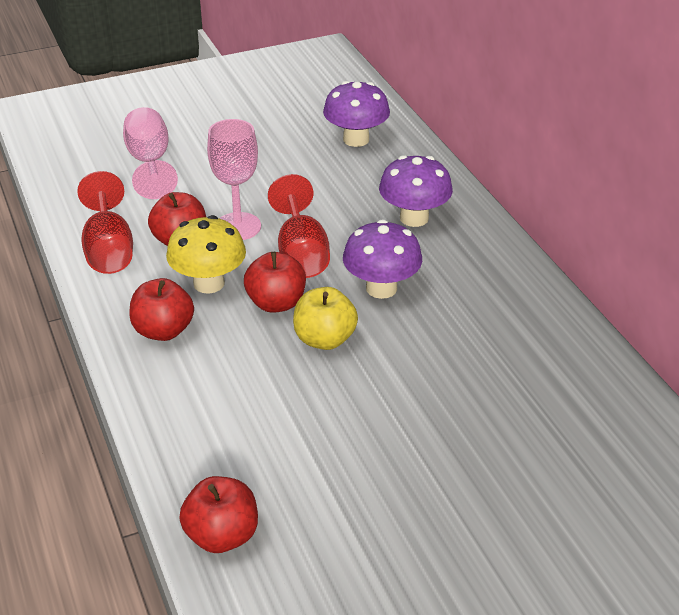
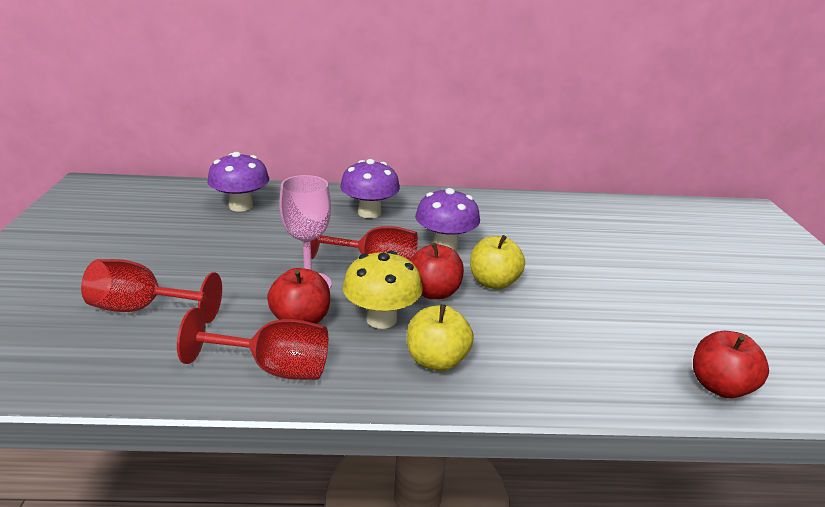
camera: 70 degrees left, 10 degrees down
(150, 163) = (142, 309): pink goblet -> red goblet
(163, 331) = (437, 360): red apple -> yellow apple

